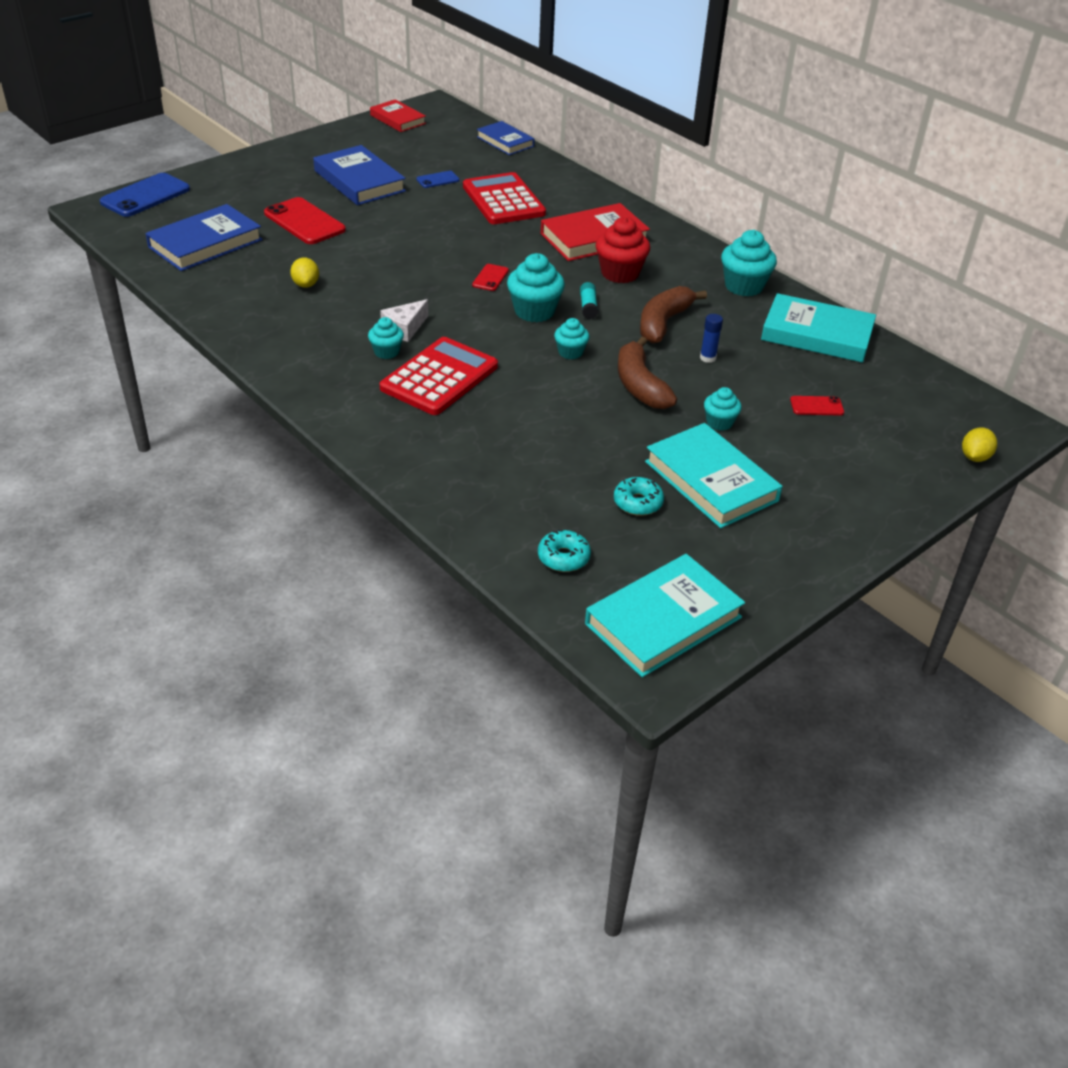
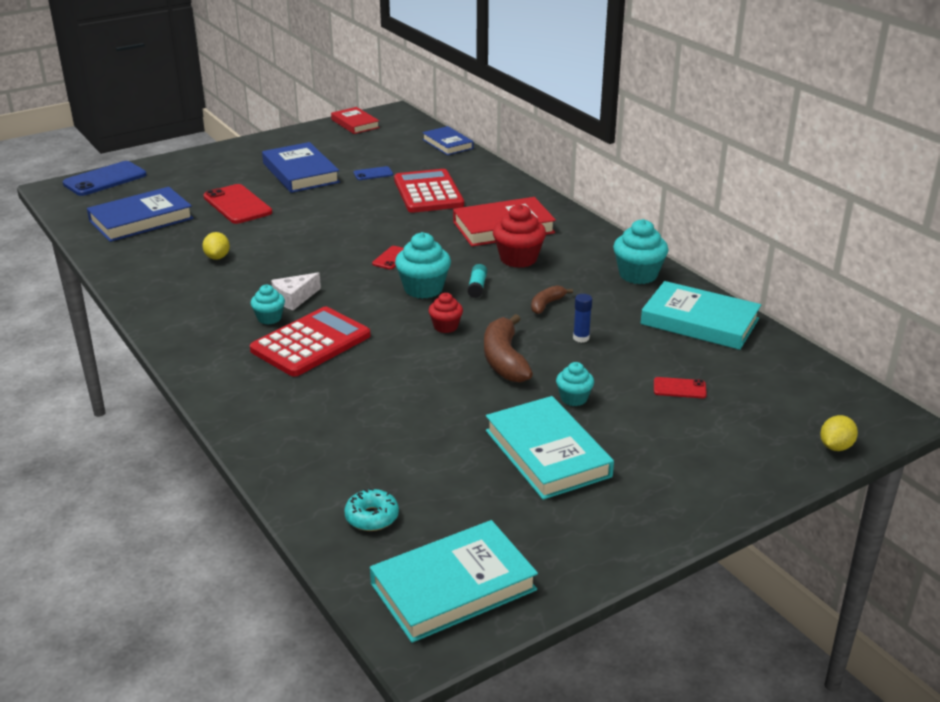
camera: 10 degrees right, 10 degrees down
(570, 352) = (446, 326): turquoise cupcake -> red cupcake
(638, 503) = (465, 469): turquoise donut -> none
(663, 323) = (546, 304): brown banana -> brown banana, size x0.55

